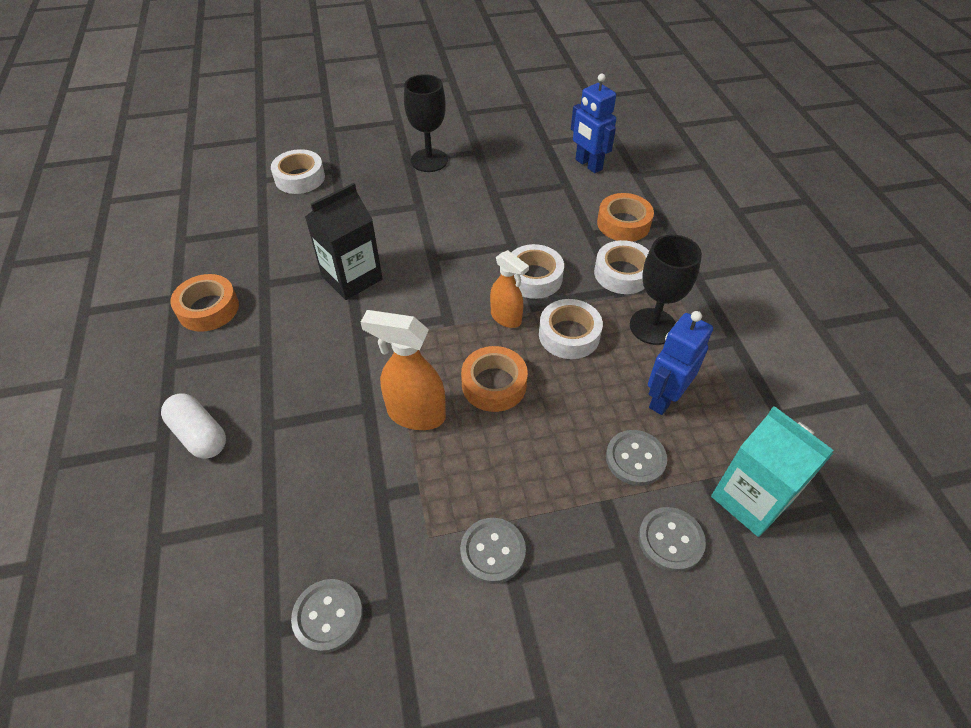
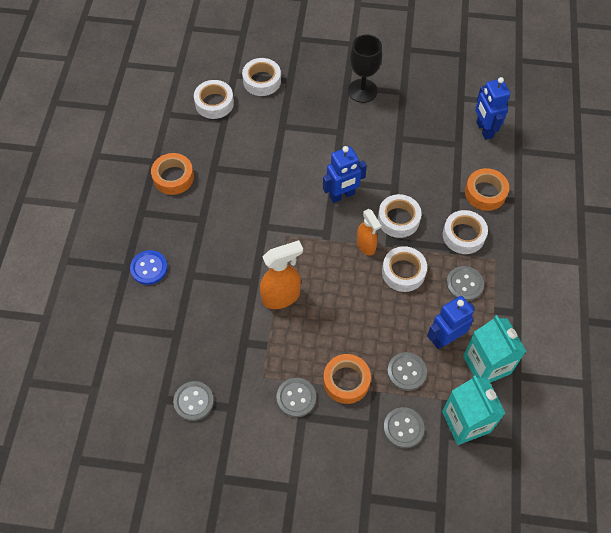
camera: 20 degrees right, 10 degrees up
(199, 435) = (149, 268): white capsule -> blue button
(243, 214) = (214, 103): none -> white tape
(352, 278) = (273, 181): black carton -> none
(415, 414) = (281, 297): orange spray bottle -> orange spray bottle turned 120 degrees clockwise
(450, 270) = (342, 195): none -> blue robot
(494, 384) = (338, 292): orange tape -> orange tape (346, 381)
(653, 326) = (464, 284): black goblet -> grey button
(734, 414) = (486, 365): none -> turquoise carton

